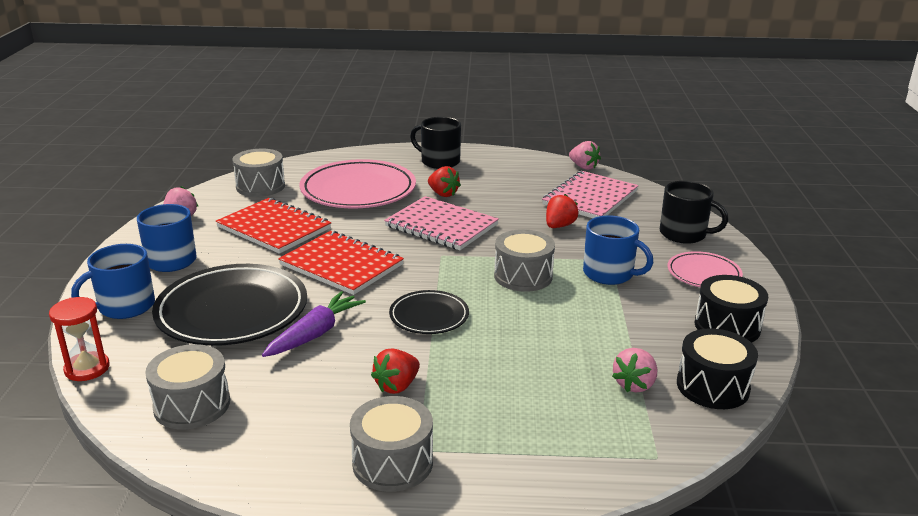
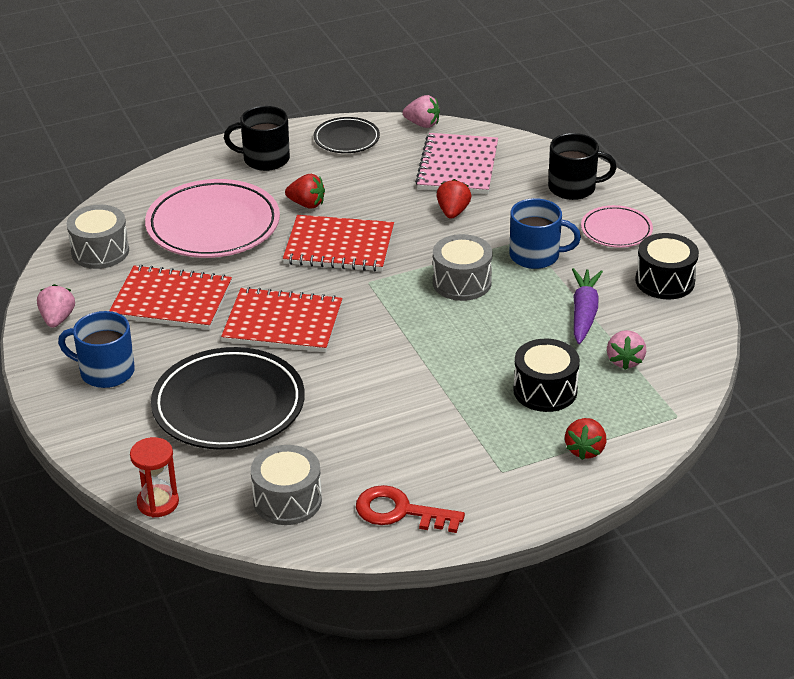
camera: 25 degrees left, 10 degrees up
(125, 306) = (120, 434): blue mug -> none
(281, 453) = (400, 512): none -> red key
(315, 334) = (327, 402): purple carrot -> purple carrot (584, 313)
(392, 462) = (491, 488): grey drum -> none
(397, 386) = (440, 426): red strawberry -> red strawberry (585, 450)
(429, 316) = (412, 352): black plate -> black plate (346, 139)
(441, 226) = (339, 246): pink notebook -> red notebook
(712, 386) = (684, 342): black drum -> black drum (545, 390)

